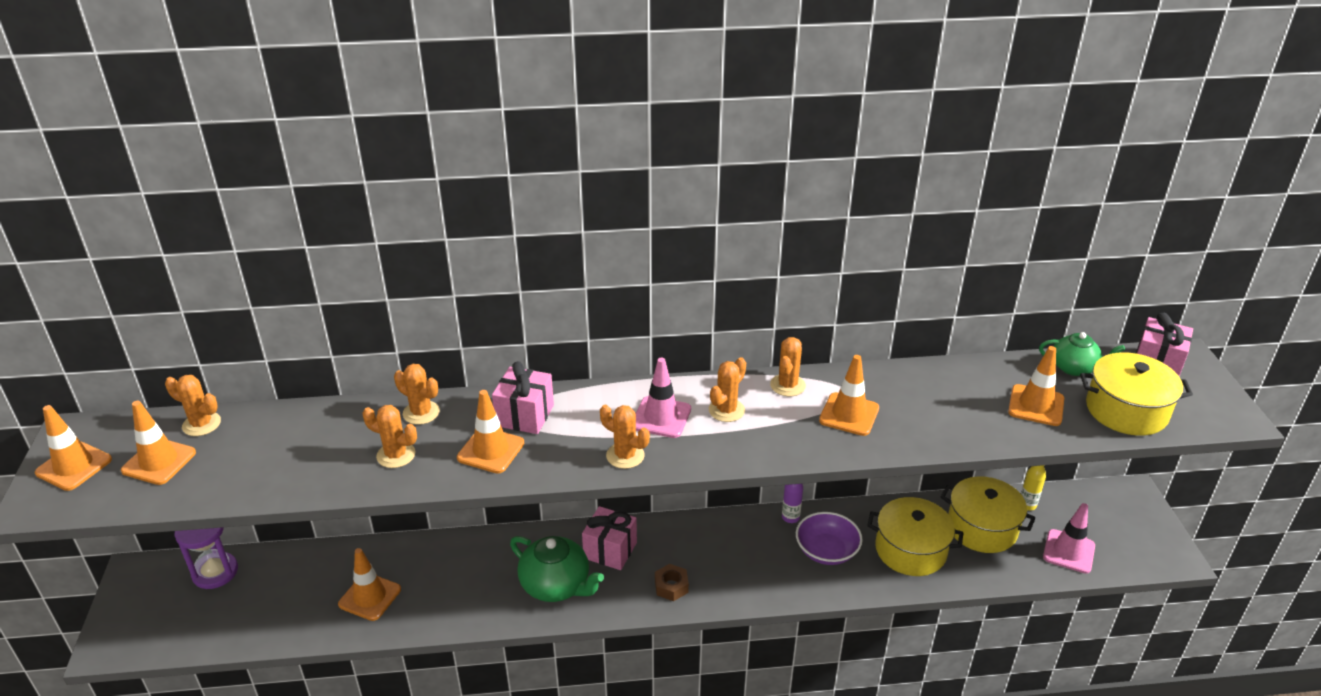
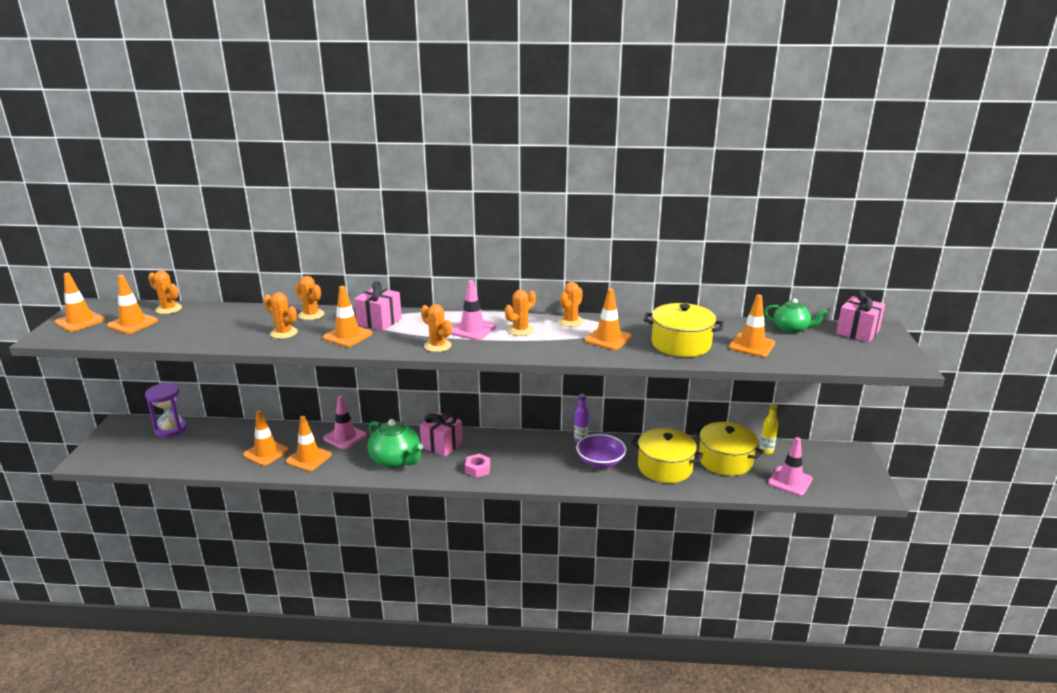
camera: 10 degrees right, 10 degrees down
(434, 599) = (308, 458): none -> orange traffic cone
(472, 554) = (345, 437): none -> pink traffic cone
(671, 586) = (477, 469): brown nut -> pink nut
(1126, 410) = (822, 353): yellow pot -> yellow pot (681, 344)

